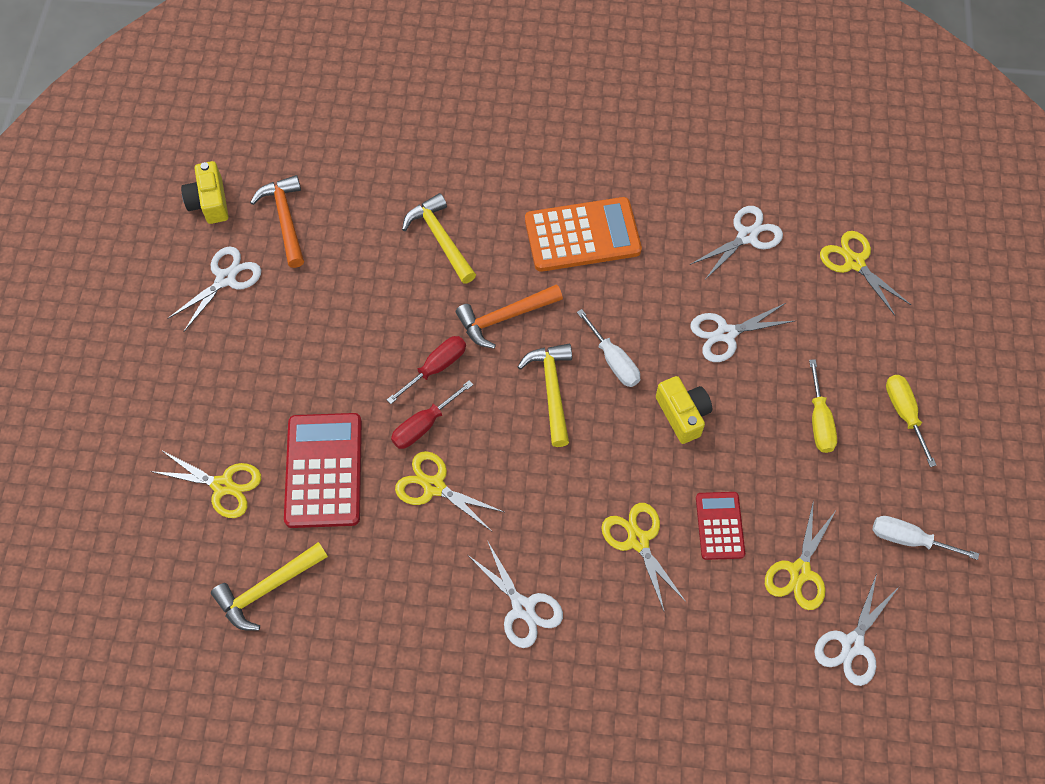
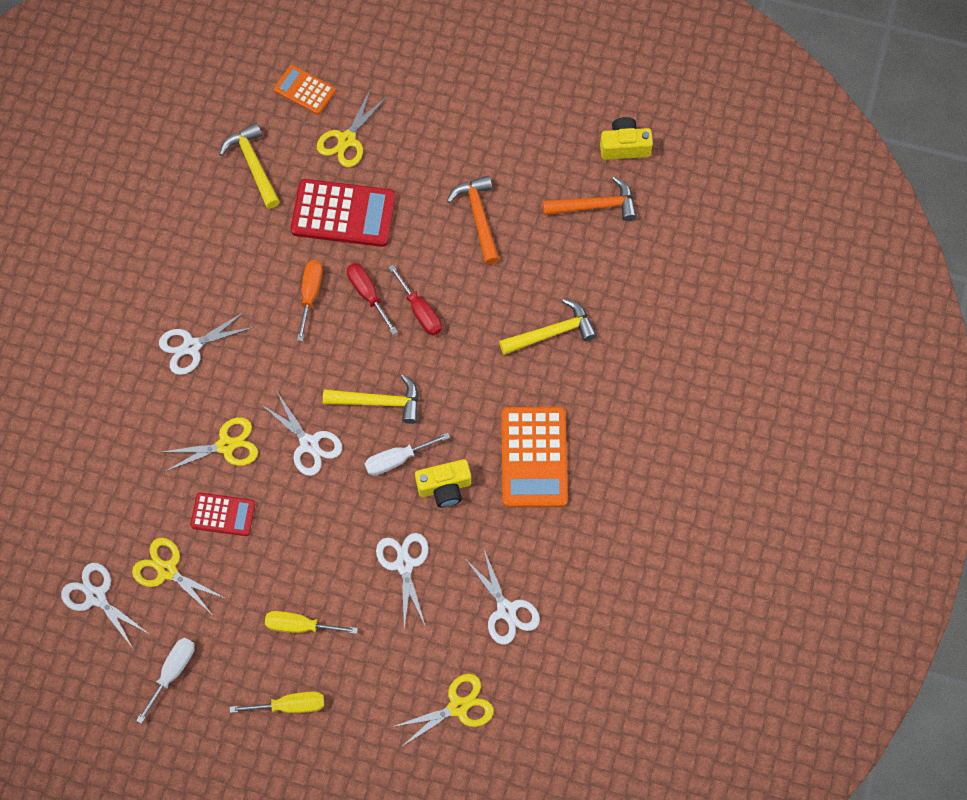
camera: 100 degrees right, 5 degrees up
(156, 549) = (304, 90): none -> orange calculator
(226, 278) = (541, 154): white scissors -> white scissors (309, 444)
(433, 486) = (310, 294): yellow scissors -> orange screwdriver
(504, 318) = (458, 374): orange hammer -> orange hammer (478, 217)
(682, 414) = (332, 507): yellow camera -> yellow camera (444, 487)

